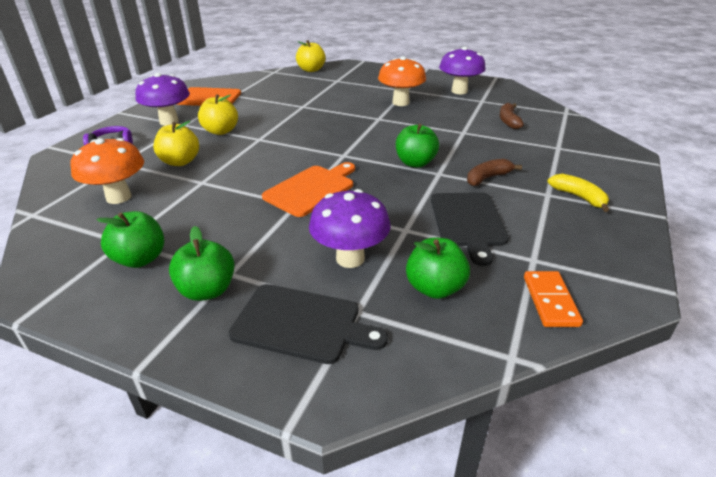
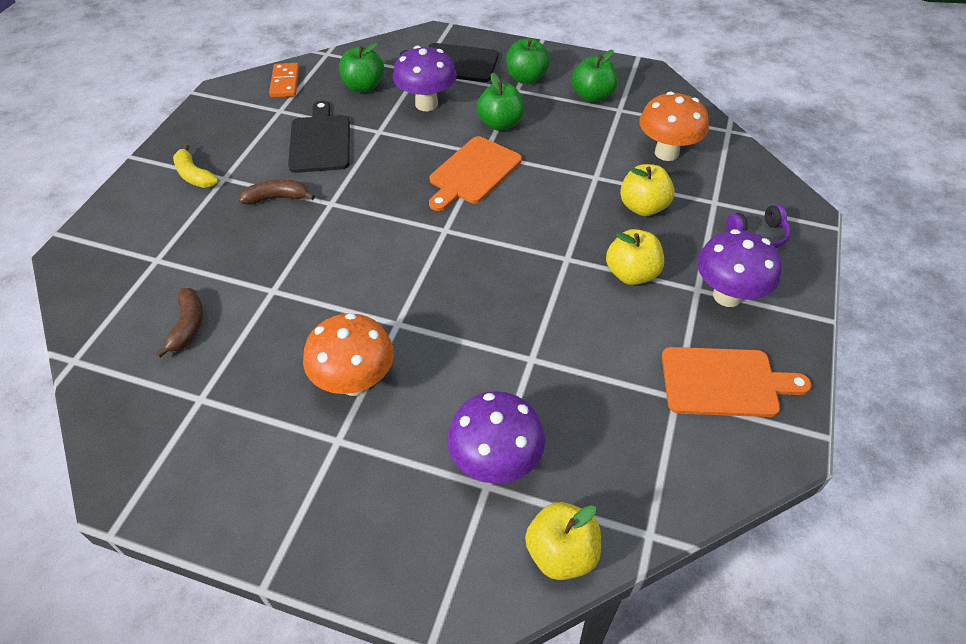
camera: 175 degrees right, 15 degrees up
(415, 163) = (355, 219): green apple -> green apple (500, 124)
(459, 91) = (228, 441): purple mushroom -> purple mushroom (495, 463)
(487, 178) = (277, 198): brown banana -> brown banana turned 150 degrees counterclockwise

